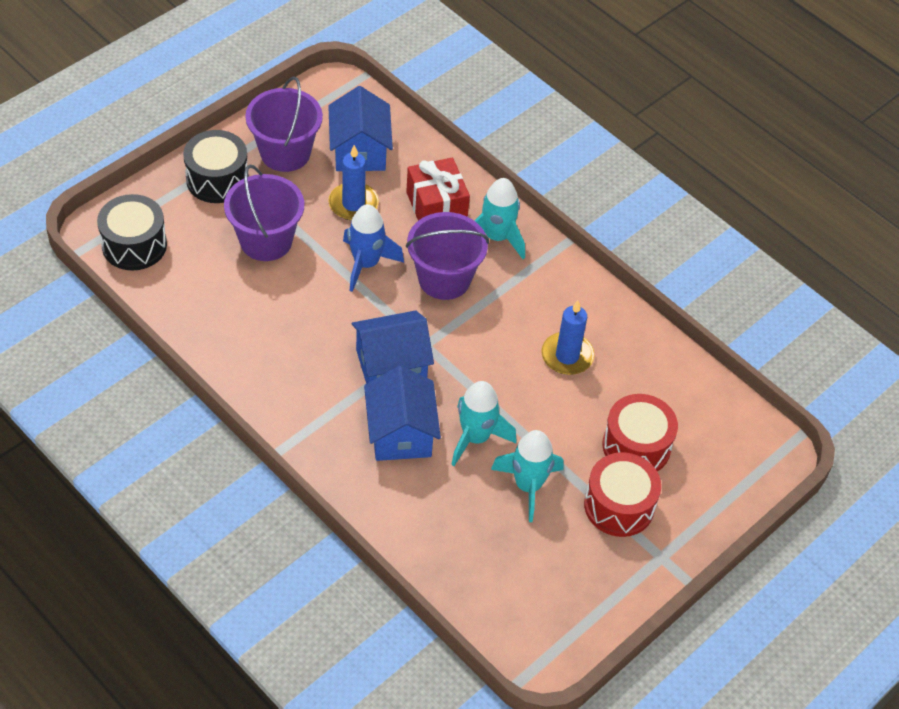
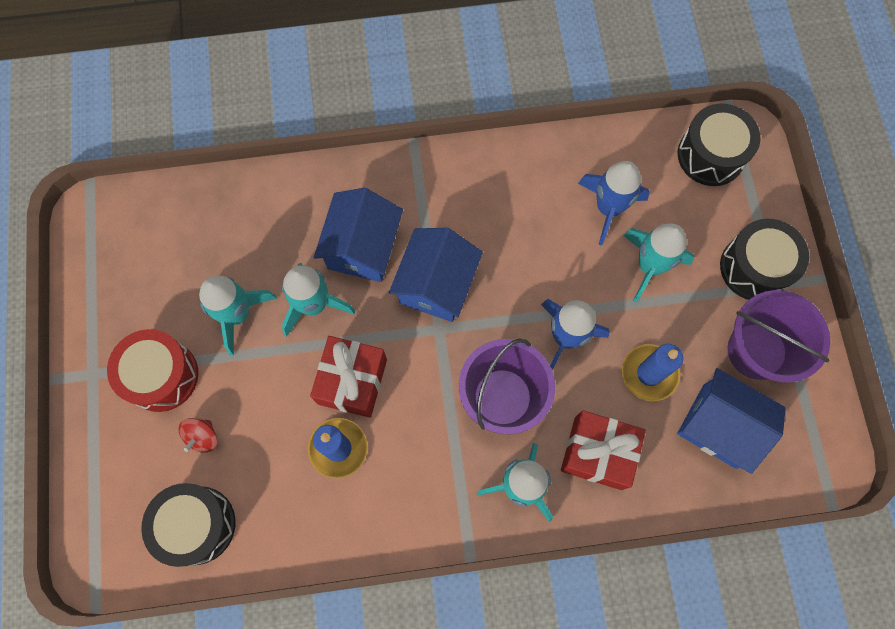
camera: 130 degrees right, 20 degrees up
(235, 288) = (608, 208): none -> blue rocket
(266, 241) = (649, 266): purple bucket -> turquoise rocket
(400, 433) = (363, 247): blue house -> blue house turned 75 degrees clockwise
(512, 376) = (352, 381): none -> red gift
(636, 446) = (203, 437): red drum -> red spinning top
(695, 409) = (197, 525): none -> black drum

